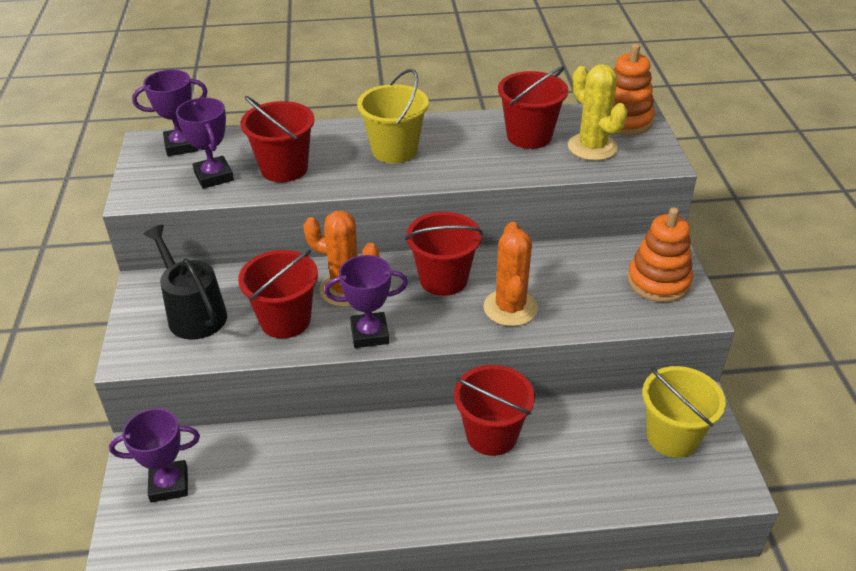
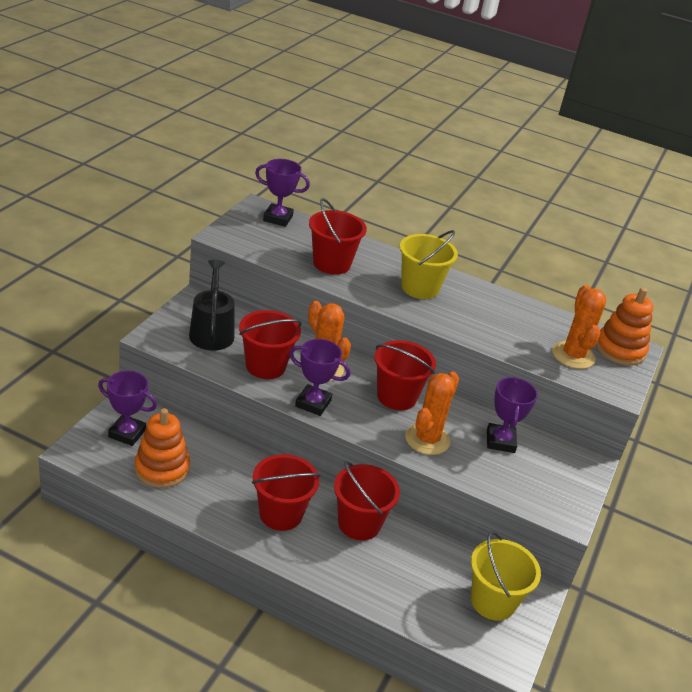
camera: 25 degrees right, 5 degrees down
(214, 176) = (281, 247): purple trophy -> purple trophy (500, 441)
(529, 136) = (531, 325): red bucket -> red bucket (280, 514)
(592, 147) = (573, 355): yellow cactus -> orange cactus
(658, 281) = (559, 482): orange stacking toy -> orange stacking toy (162, 468)

